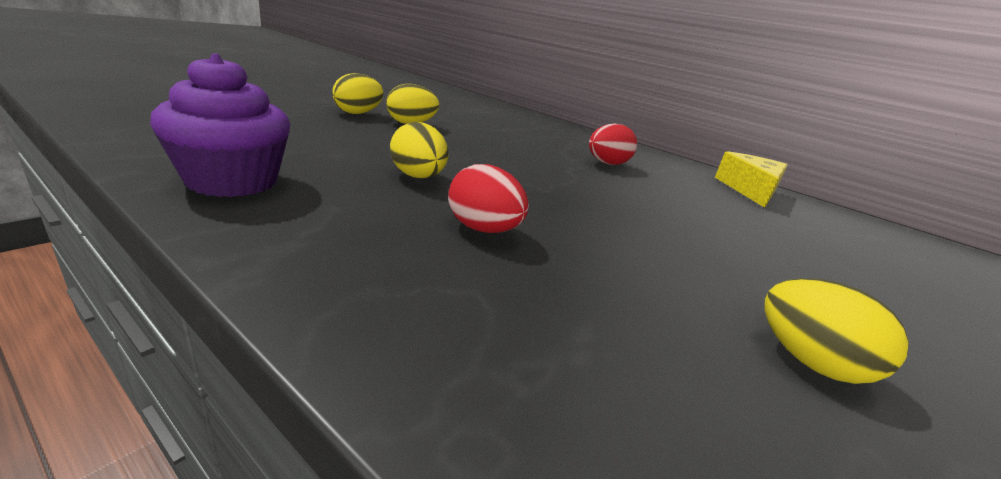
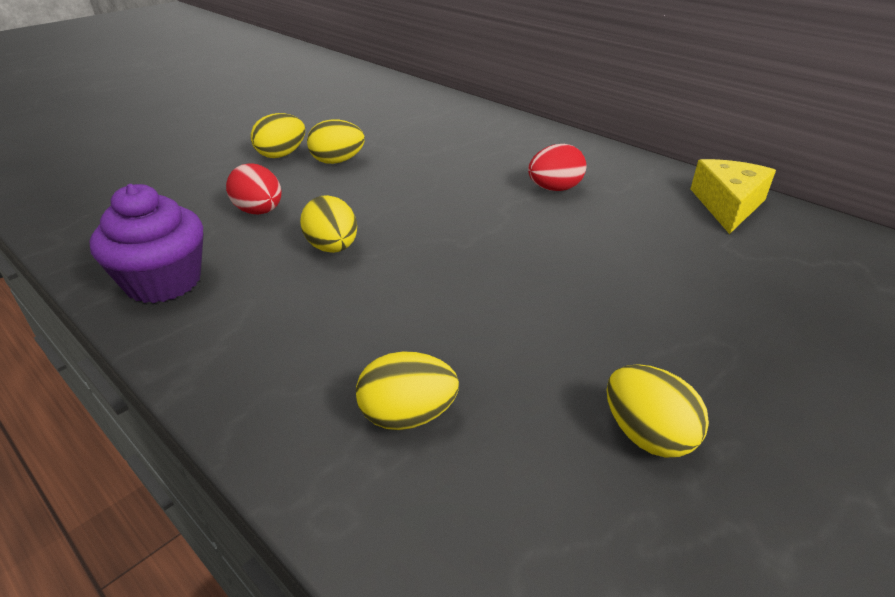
camera: 10 degrees right, 10 degrees up
(483, 229) = (384, 312): red egg -> red egg (259, 211)
(539, 326) = (407, 416): none -> yellow egg

